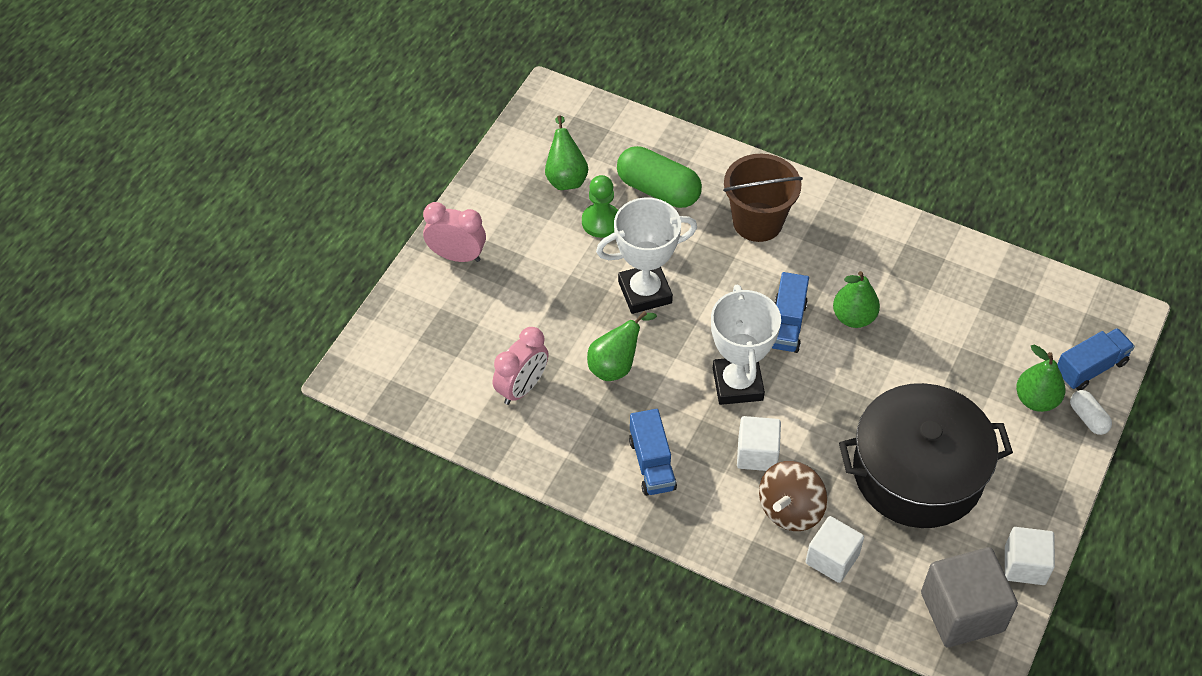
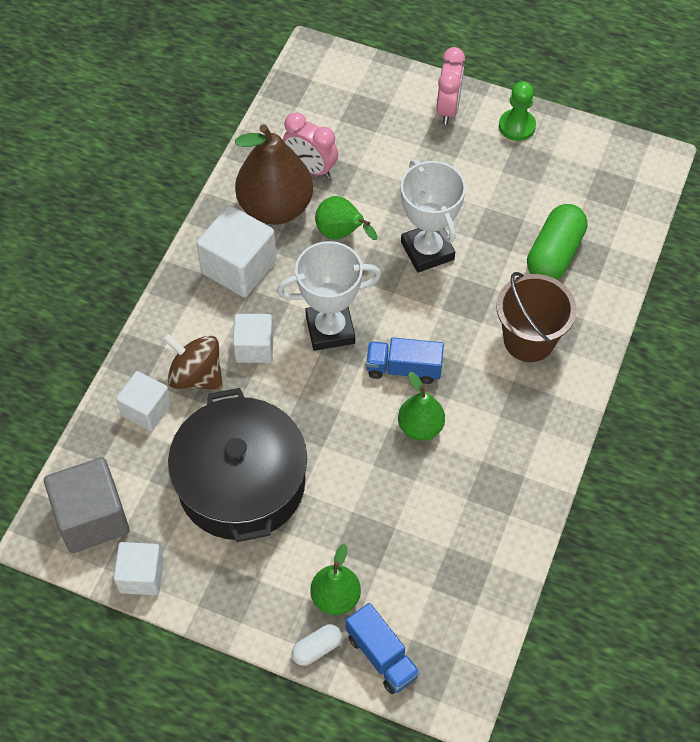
camera: 85 degrees right, 5 degrees up
(565, 177) = (555, 179): green pear -> none
(573, 425) = (275, 207): none -> brown pear
(601, 222) = (506, 211): green pawn -> green pawn (517, 126)
(652, 464) = (239, 267): blue truck -> white cube

